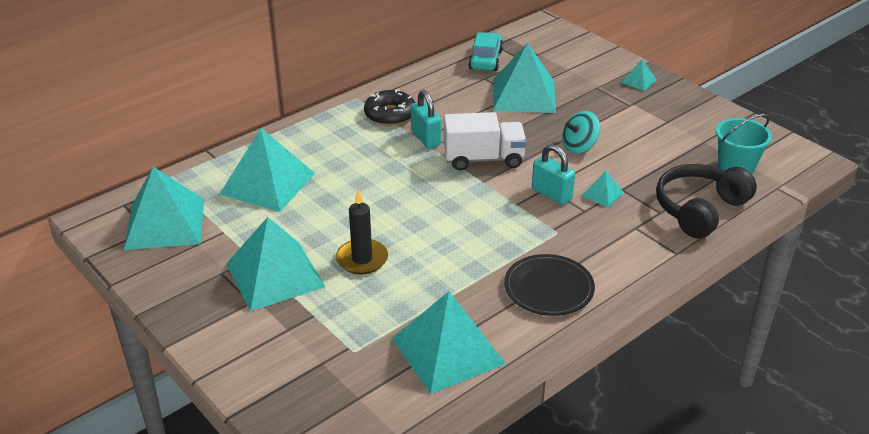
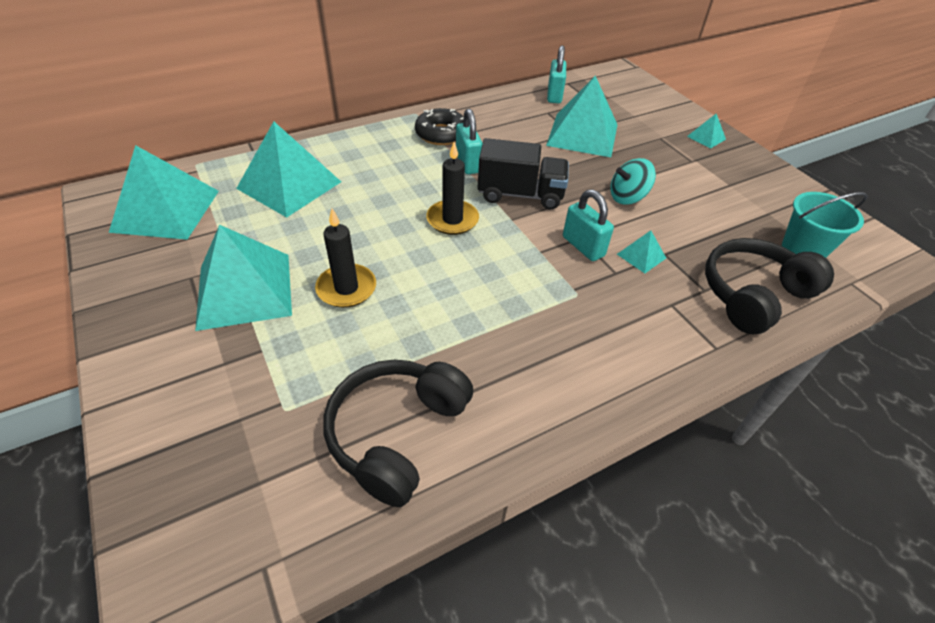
camera: 10 degrees right, 10 degrees up
(430, 190) = (452, 220): none -> black candle
(448, 351) = (397, 433): turquoise pyramid -> black headphones
(483, 159) = (520, 194): white truck -> black truck
(485, 60) = (554, 95): turquoise car -> turquoise padlock
(548, 288) = (548, 367): black plate -> none

